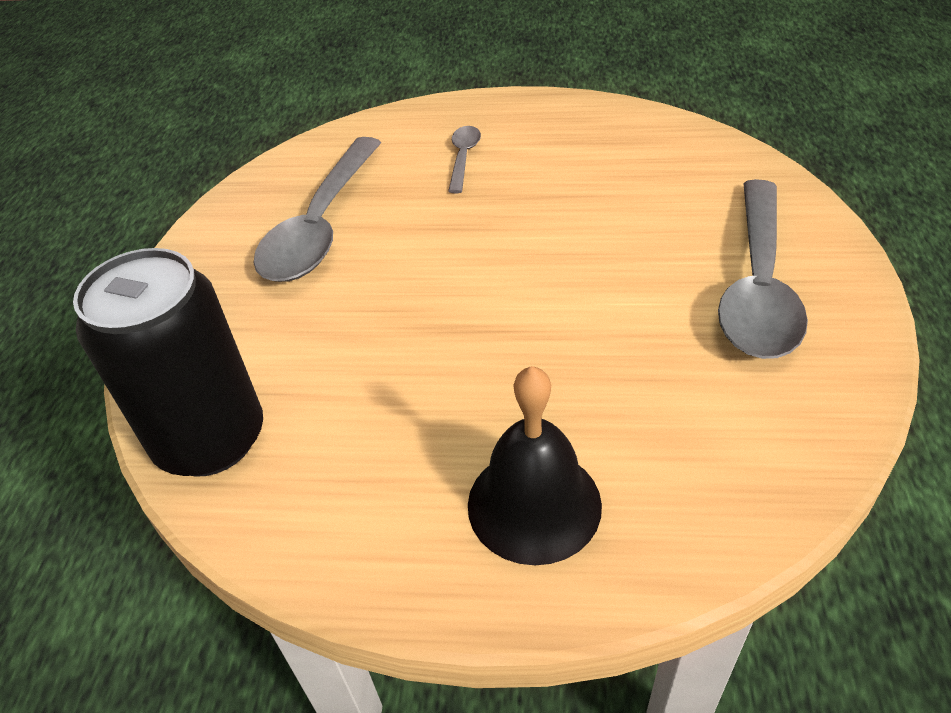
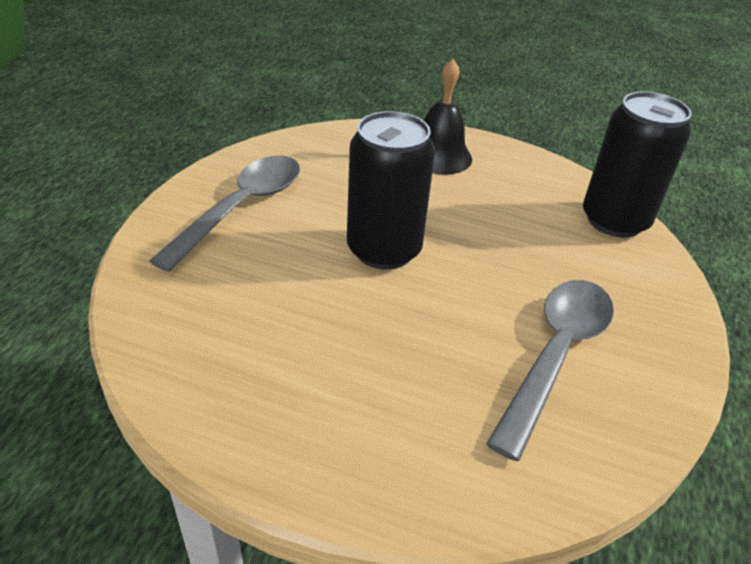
camera: 170 degrees left, 5 degrees down
(463, 158) = (394, 398): grey spoon -> none
(539, 283) = (384, 250): none -> black can

